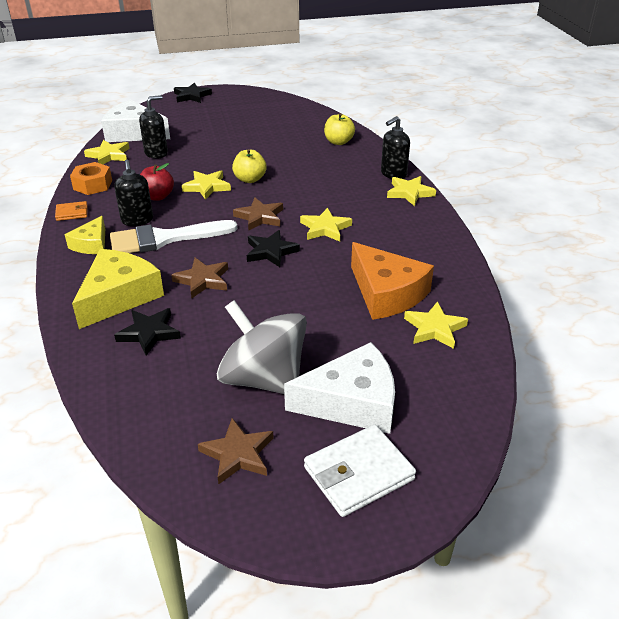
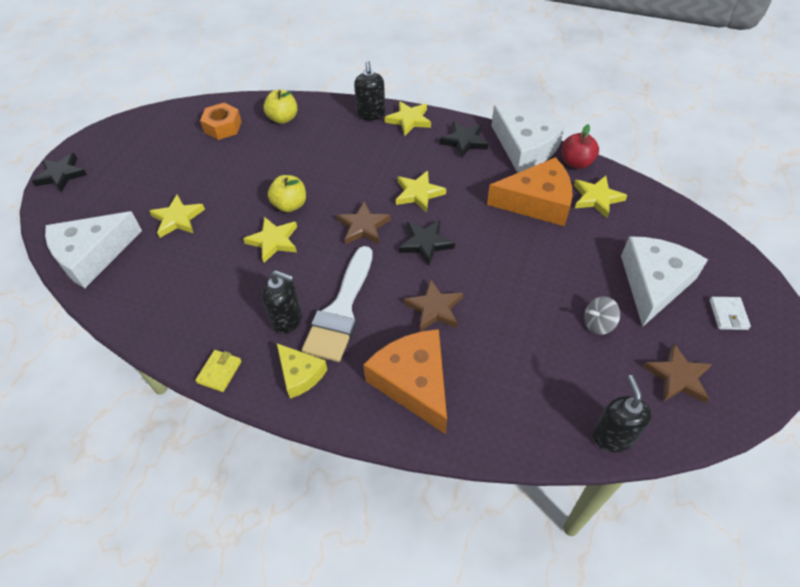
camera: 55 degrees left, 15 degrees up
(72, 213) = (219, 372): orange wallet -> yellow wallet
(93, 185) = (175, 333): orange nut -> orange nut (223, 127)
(109, 155) = (121, 296): yellow star -> yellow star (178, 219)
(119, 296) = (414, 382): yellow cheese -> orange cheese
(149, 333) = (489, 379): black star -> black star (464, 141)
(156, 153) = (162, 253): black soap dispenser -> black soap dispenser (613, 436)
(157, 196) = (255, 286): red apple -> red apple (576, 163)
(263, 378) = (598, 323): grey spinning top -> grey spinning top, size x0.41
(358, 473) = (728, 314): white wallet -> white wallet, size x0.53
(452, 263) = (525, 148): none -> white cheese

